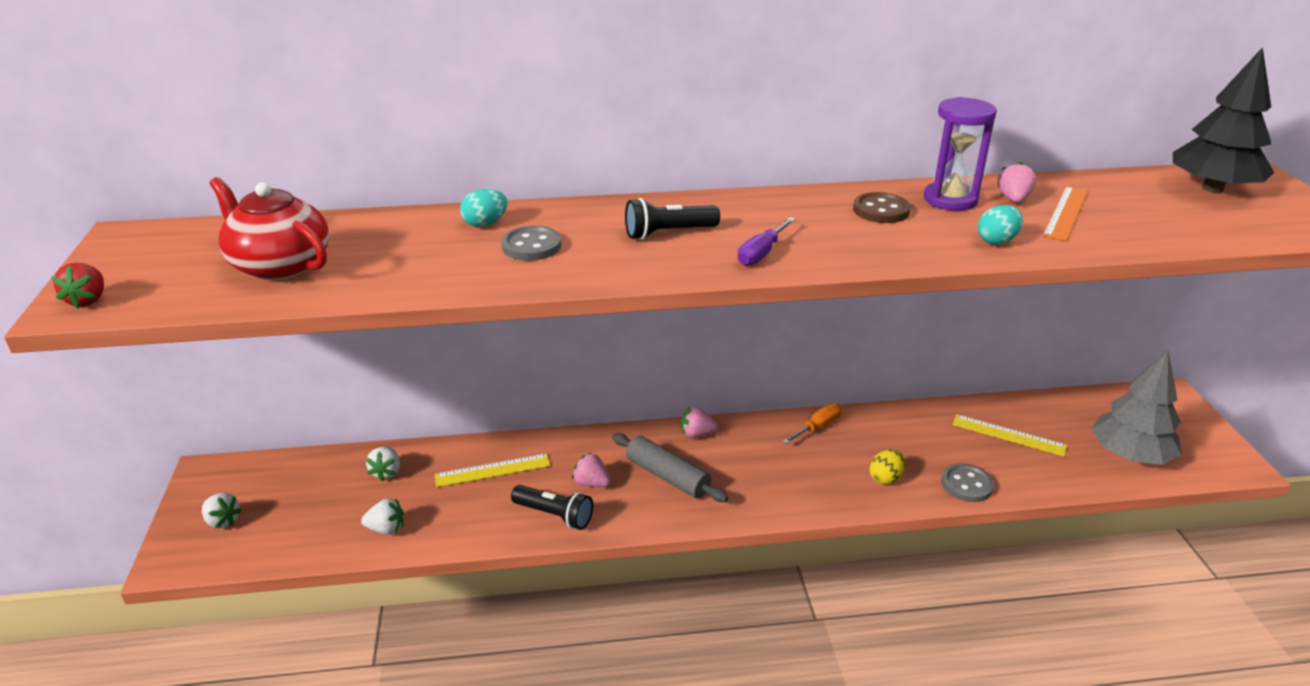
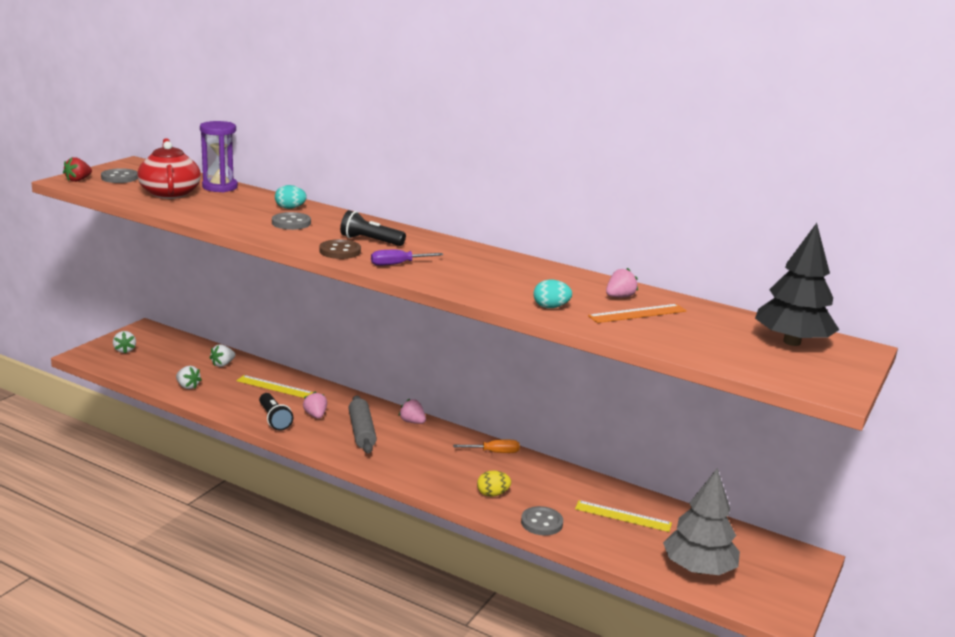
camera: 35 degrees right, 10 degrees down
(150, 269) = (119, 178): none -> grey button
(881, 210) = (516, 272): brown button -> brown button (340, 251)
(950, 200) = (575, 283): purple hourglass -> purple hourglass (220, 187)
(1008, 435) = (623, 516): yellow ruler -> yellow ruler turned 45 degrees counterclockwise

